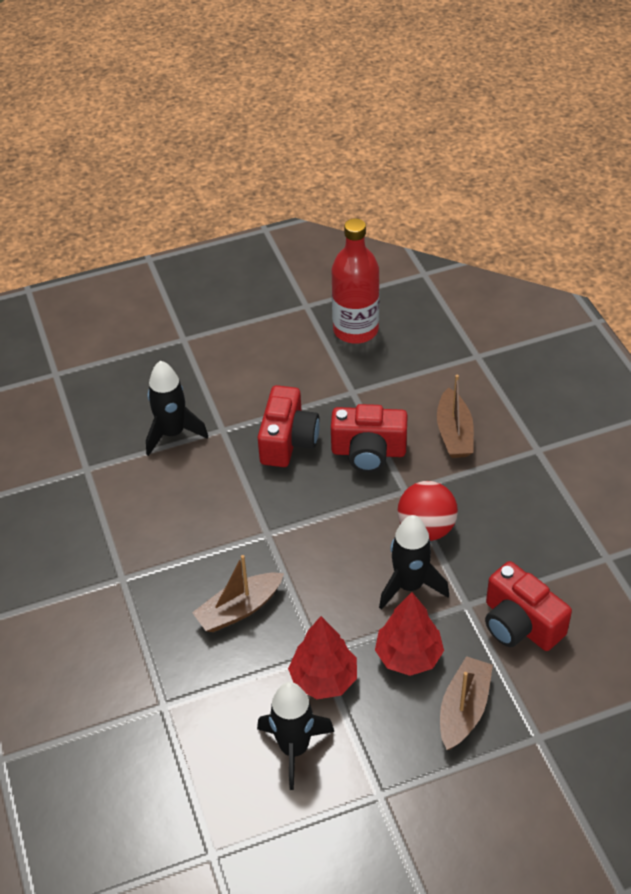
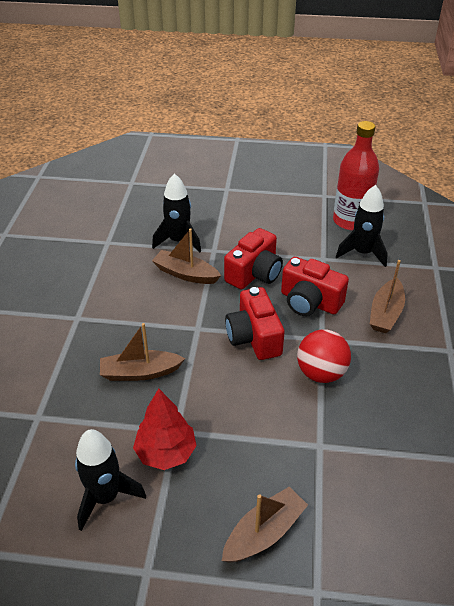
camera: 25 degrees right, 5 degrees down
(210, 473) = (185, 274): none -> brown boat
(408, 656) = (245, 465): red tree -> none
(409, 586) = (281, 410): black rocket -> black rocket (362, 253)
(520, 624) = (357, 482): red camera -> red camera (254, 337)

